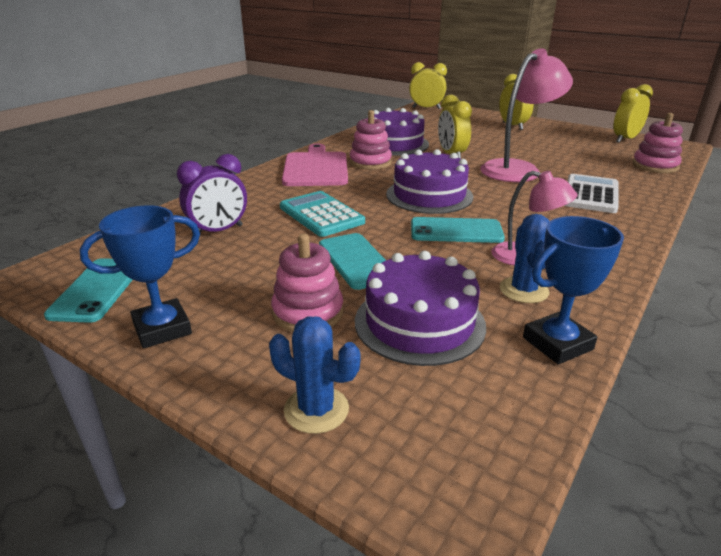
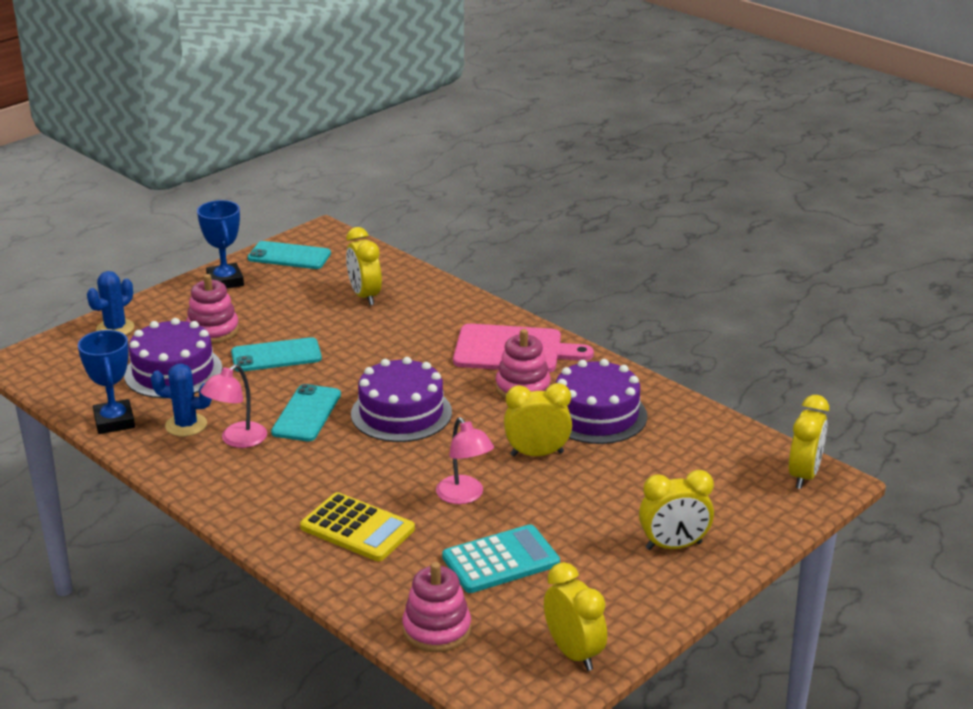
camera: 100 degrees right, 0 degrees up
(218, 231) = (364, 296): purple clock -> yellow clock
(321, 215) = (377, 345): turquoise calculator -> turquoise calculator (500, 560)
(518, 169) = (464, 496): pink lamp -> pink lamp, size x0.59
(590, 194) = (357, 528): white calculator -> yellow calculator

